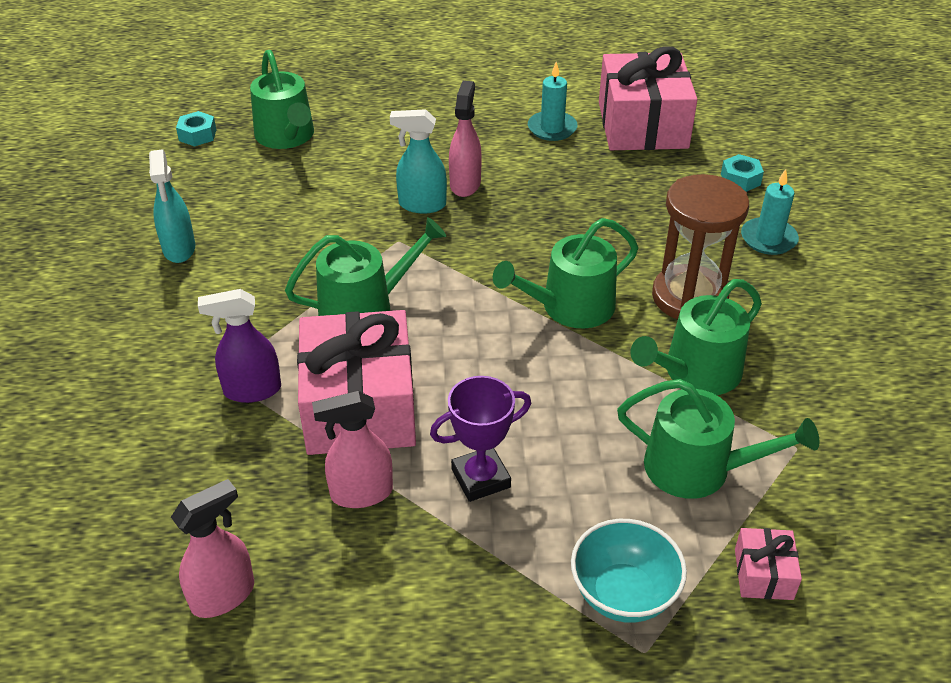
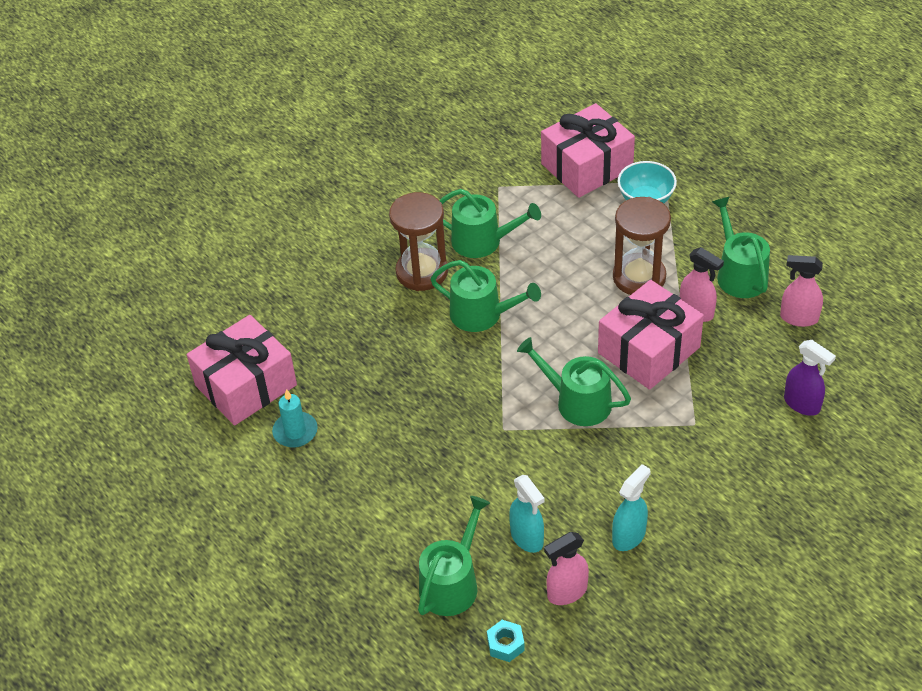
camera: 125 degrees left, 5 degrees up
(252, 390) = (689, 402): purple spray bottle -> purple spray bottle (802, 404)
(421, 205) = (455, 443): turquoise spray bottle -> turquoise spray bottle (527, 538)
(465, 184) = (410, 436): pink spray bottle -> pink spray bottle (566, 592)
(480, 478) = (639, 277): purple trophy -> brown hourglass
(698, 468) = (549, 211): green watering can -> green watering can (739, 274)
(740, 179) = (273, 305): turquoise nut -> none
(763, 574) = (587, 166): pink gift -> pink gift, size x2.33
(768, 239) = (331, 265): turquoise candle -> none

